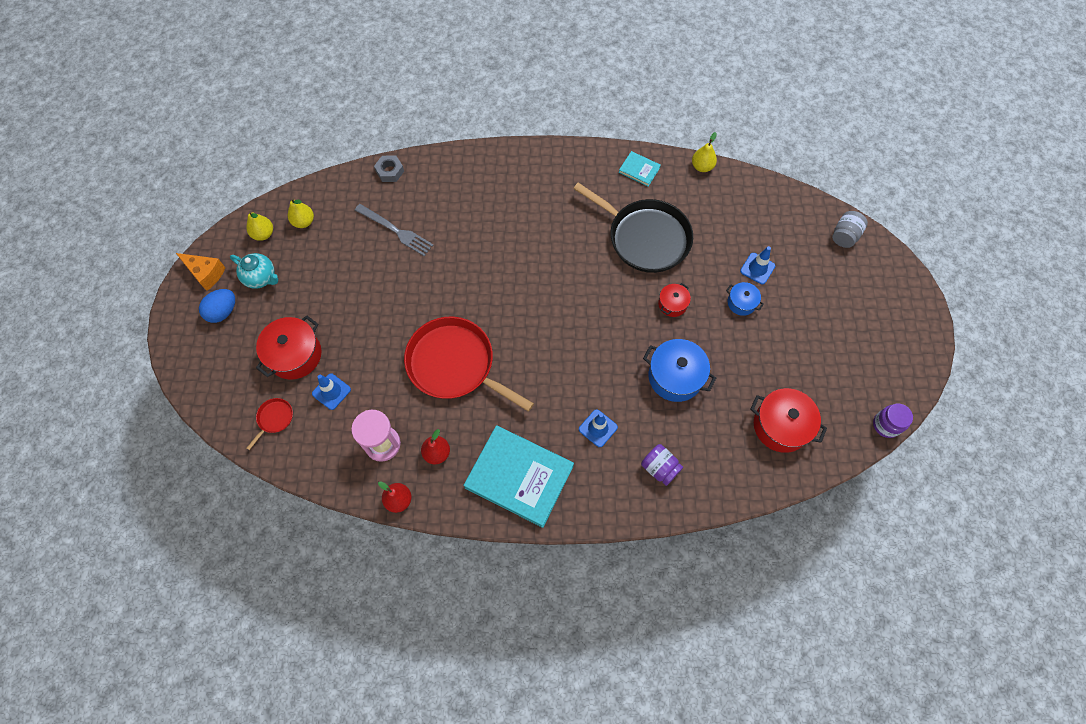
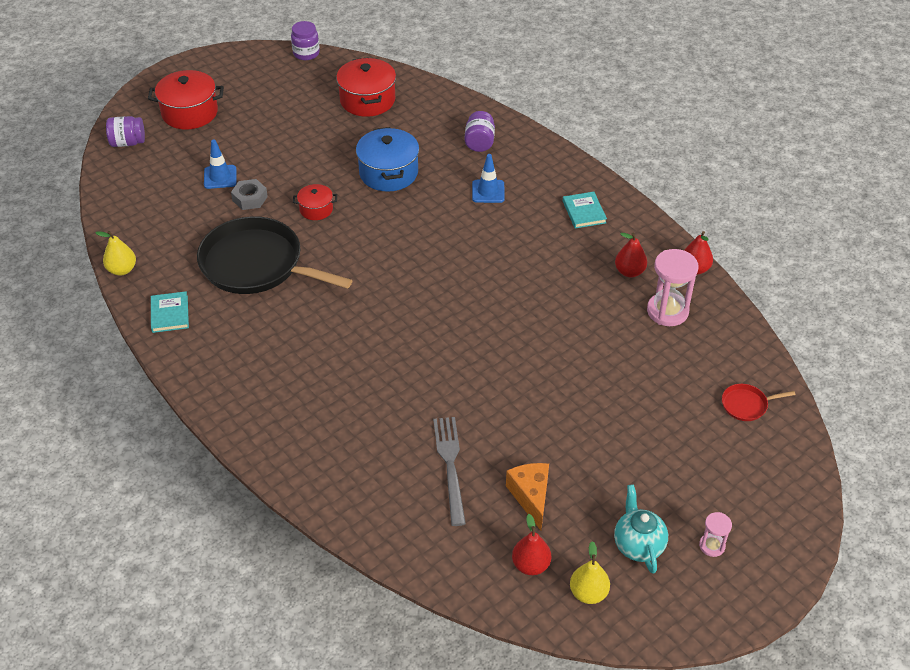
camera: 130 degrees left, 20 degrees down
(206, 273) = (695, 606): orange cheese -> orange cheese (531, 497)
(223, 312) = (712, 546): blue egg -> pink hourglass
(295, 355) = (675, 440): red pot -> red pot (190, 113)
(304, 222) = (530, 565): yellow pear -> red pear
(331, 391) = (671, 382): blue traffic cone -> none
(390, 171) = (378, 533): grey nut -> grey nut (250, 198)
(455, 364) = (540, 313): red pan -> none
(519, 476) = (584, 212): turquoise book -> turquoise book, size x0.45
(645, 237) = (257, 264): black pan -> black pan turned 60 degrees counterclockwise
(741, 303) = (269, 170): blue pot -> none
(844, 236) = (128, 142): grey jar -> purple jar

